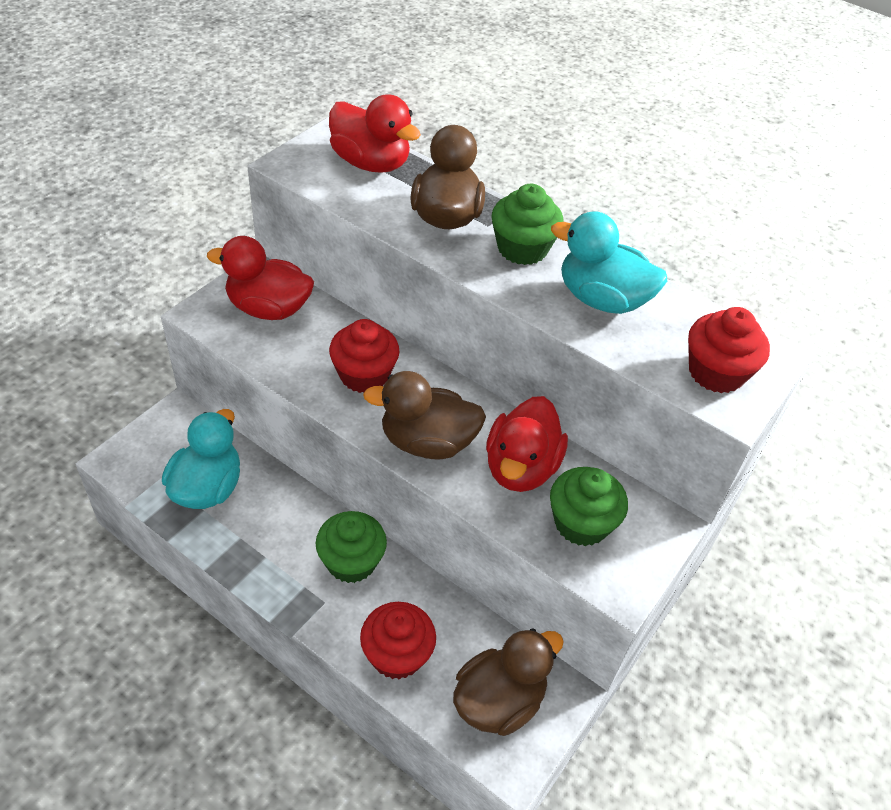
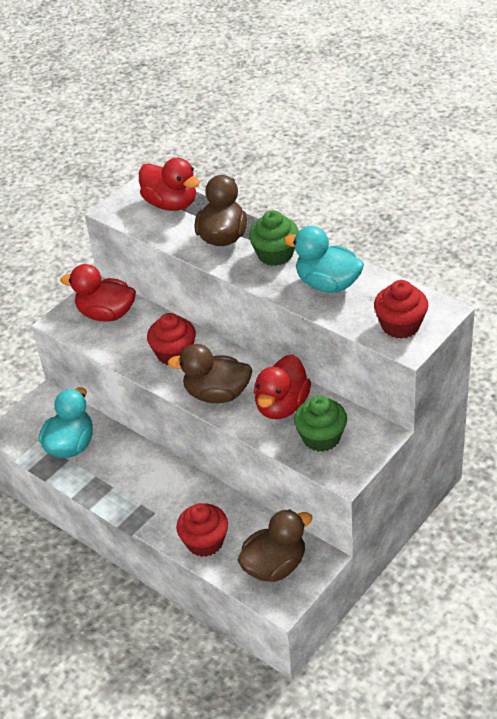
camera: 10 degrees right, 5 degrees down
(351, 561) = (173, 486): green cupcake -> none

